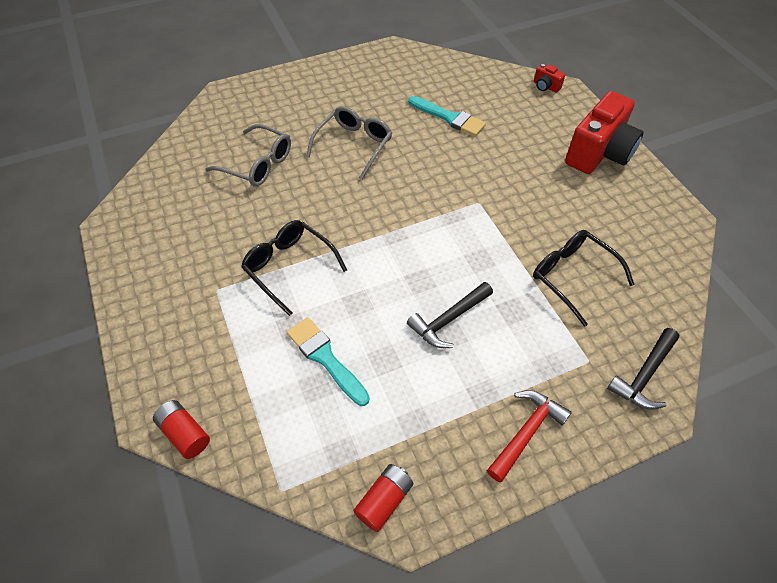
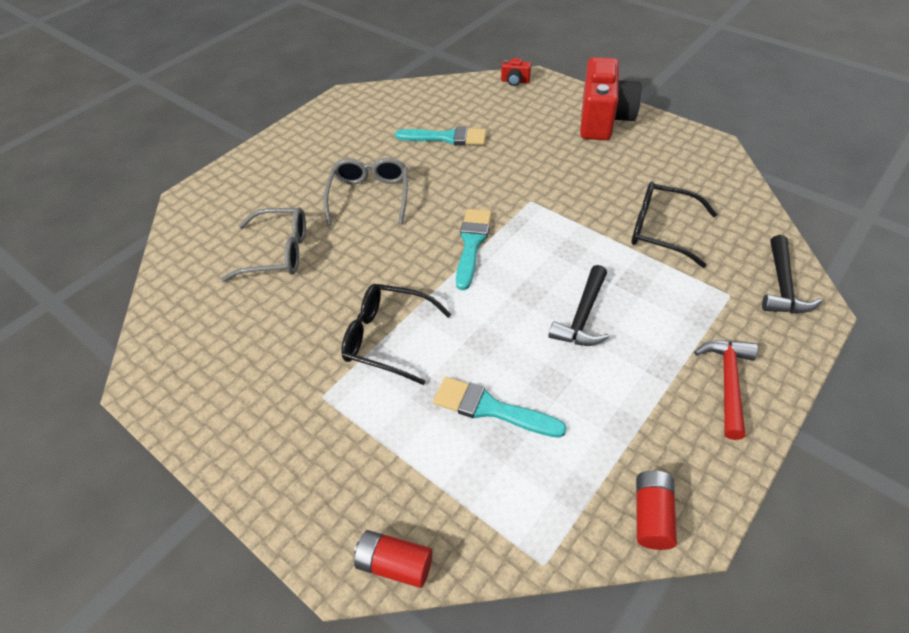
camera: 25 degrees left, 5 degrees down
(404, 219) = (472, 244): none -> turquoise brush

